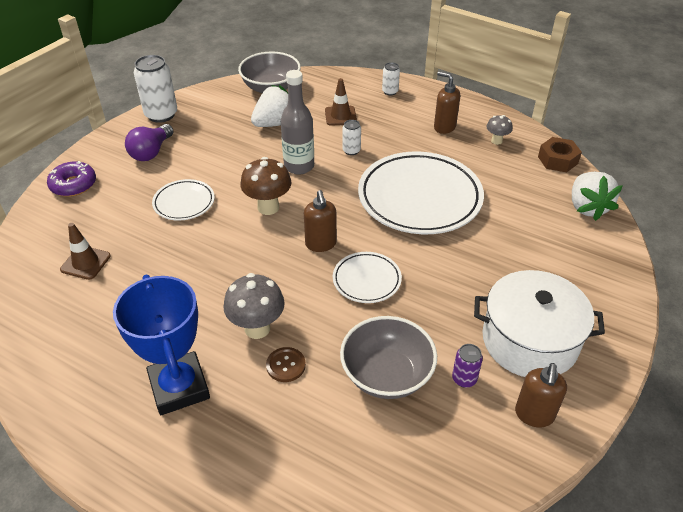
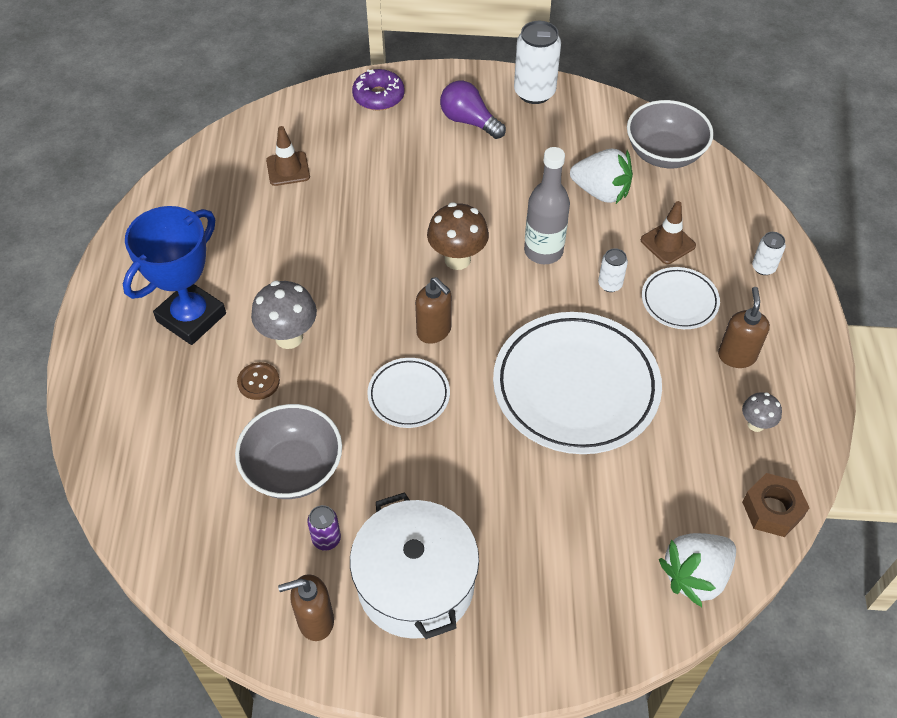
camera: 60 degrees right, 10 degrees up
(151, 152) = (469, 121): purple light bulb -> purple light bulb turned 45 degrees clockwise
(184, 203) = (414, 190): white plate -> white plate (679, 301)
(321, 244) = (434, 331): brown soap dispenser -> brown soap dispenser turned 90 degrees counterclockwise

